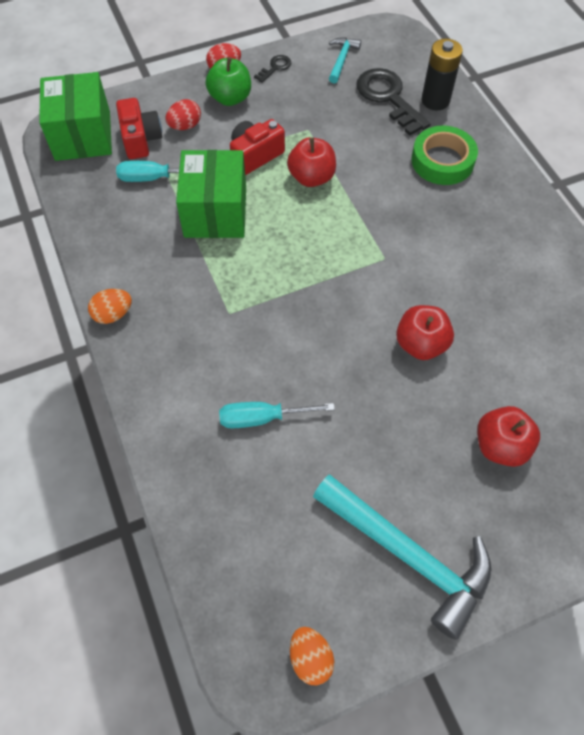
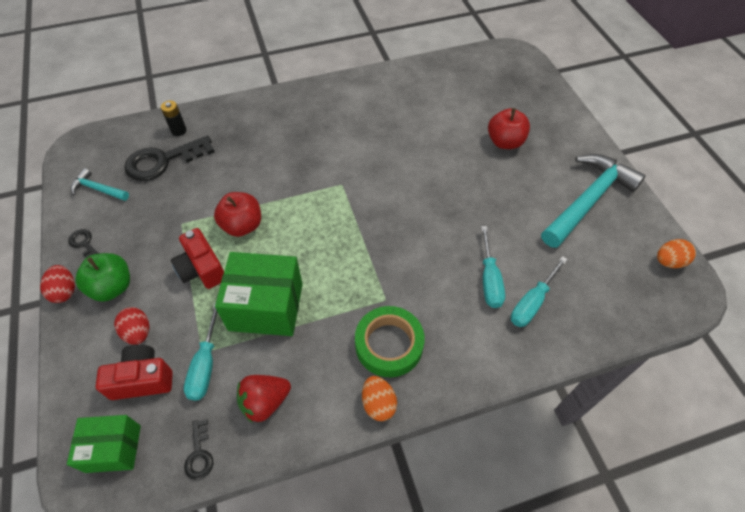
camera: 85 degrees left, 5 degrees down
(74, 189) = (199, 454): none -> black key
(83, 135) = (113, 448): green box -> green box, size x0.63
(118, 226) = (265, 402): none -> red strawberry
(232, 464) = (531, 303): none -> turquoise screwdriver
(421, 344) = (424, 172): red apple -> none
(435, 100) = (179, 131): black battery -> black battery, size x0.61
(442, 161) = (248, 136): green tape -> green tape (389, 344)

